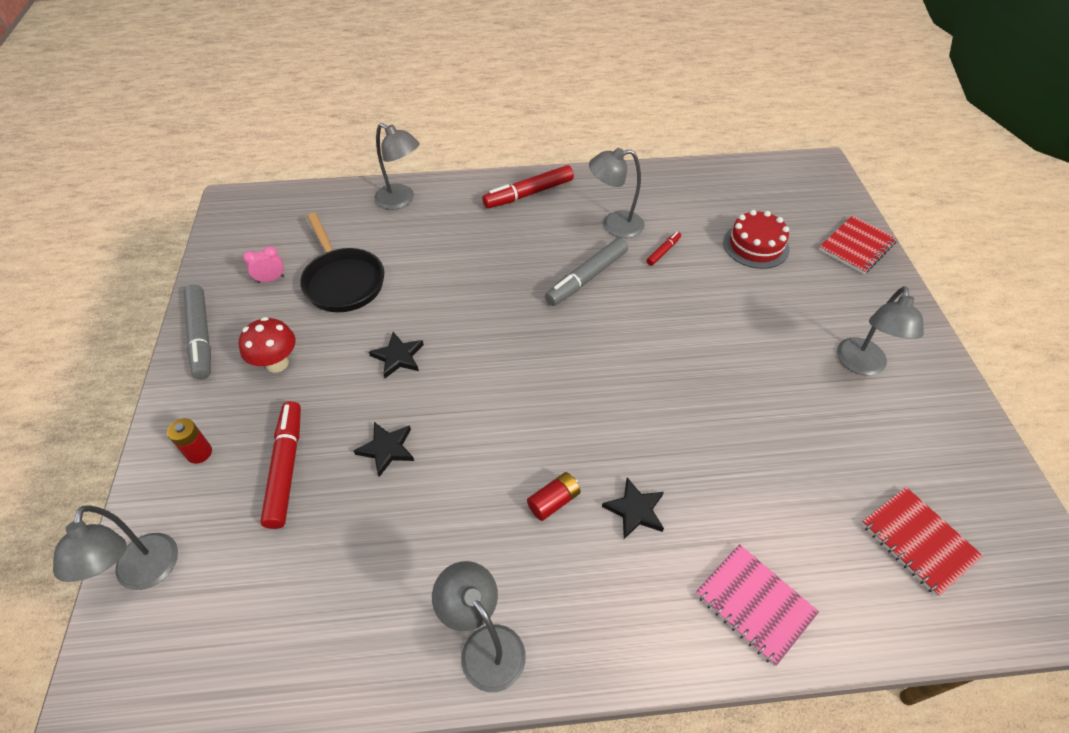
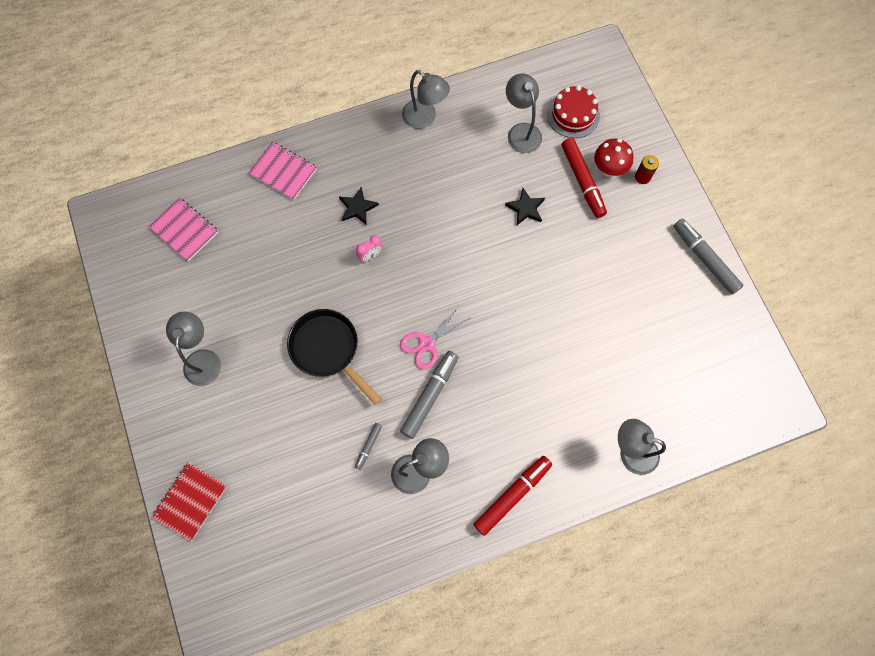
camera: 165 degrees right, 20 degrees up
(145, 574) = (623, 107): grey lamp -> grey lamp (521, 131)
(271, 279) = (689, 326): pink clock -> pink clock (370, 256)
(277, 363) = (635, 251): red mushroom -> red mushroom (609, 169)
(343, 281) = (630, 339): black pan -> black pan (328, 350)
(398, 357) = (551, 279): black star -> none
(554, 501) = (408, 201): red battery -> none
(577, 324) = (426, 344): none -> pink scissors
(663, 251) = (368, 446): red marker -> grey marker
(755, 245) = (284, 477): red cake -> red cake (573, 114)
(918, 541) = (184, 230): red notebook -> pink notebook

